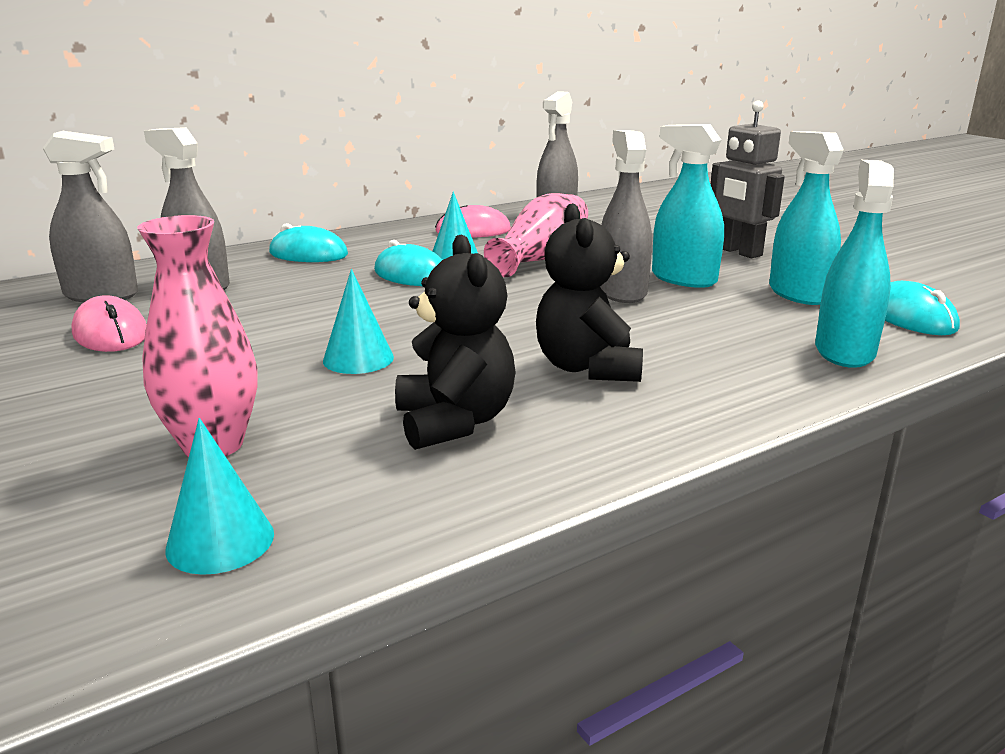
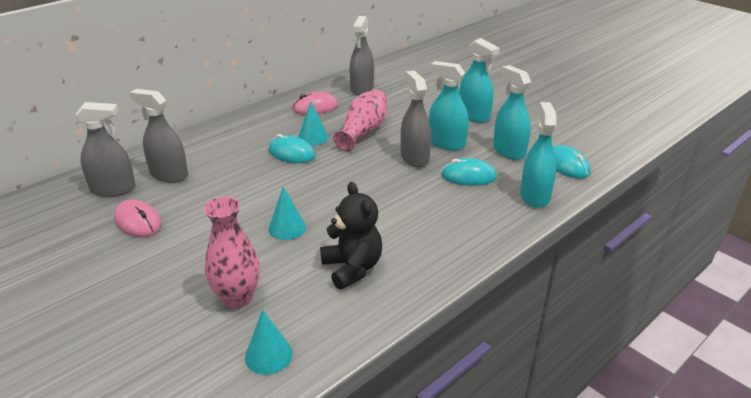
camera: 10 degrees left, 10 degrees up
(308, 254) = (222, 139): turquoise mouse -> turquoise mouse (468, 176)
(587, 368) = (409, 222): black teddy bear -> none
(739, 252) = (474, 115): grey robot -> turquoise spray bottle

